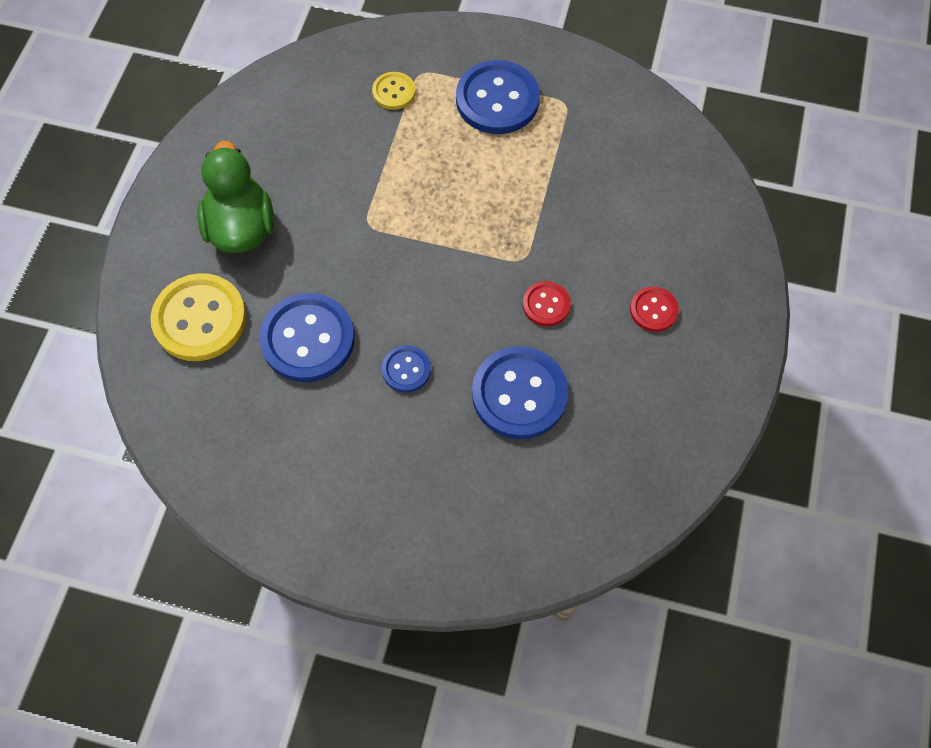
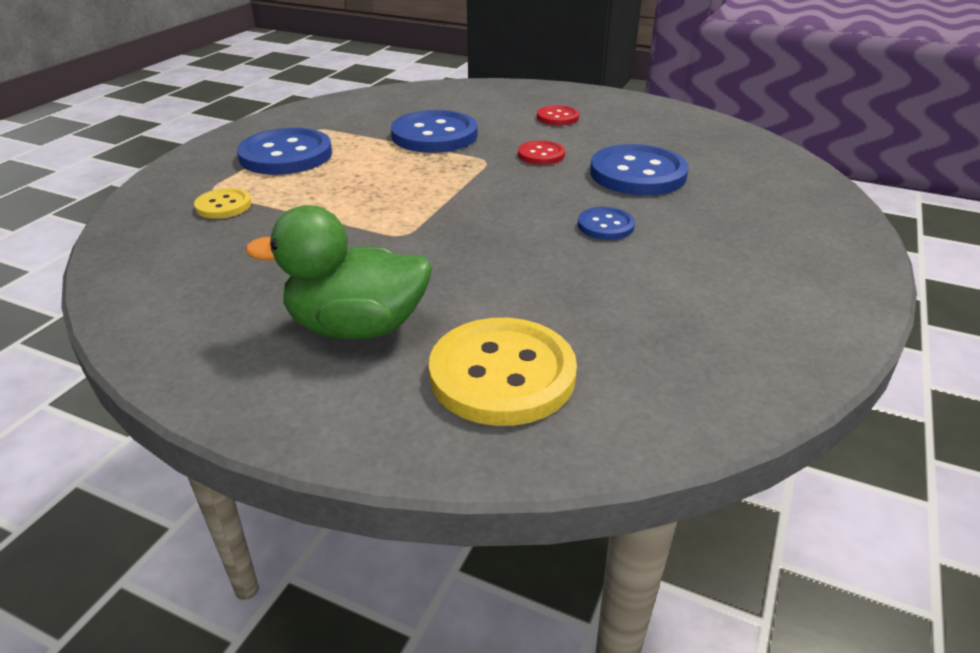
camera: 80 degrees left, 30 degrees down
(308, 339) = (555, 284): blue button -> blue button (434, 135)

